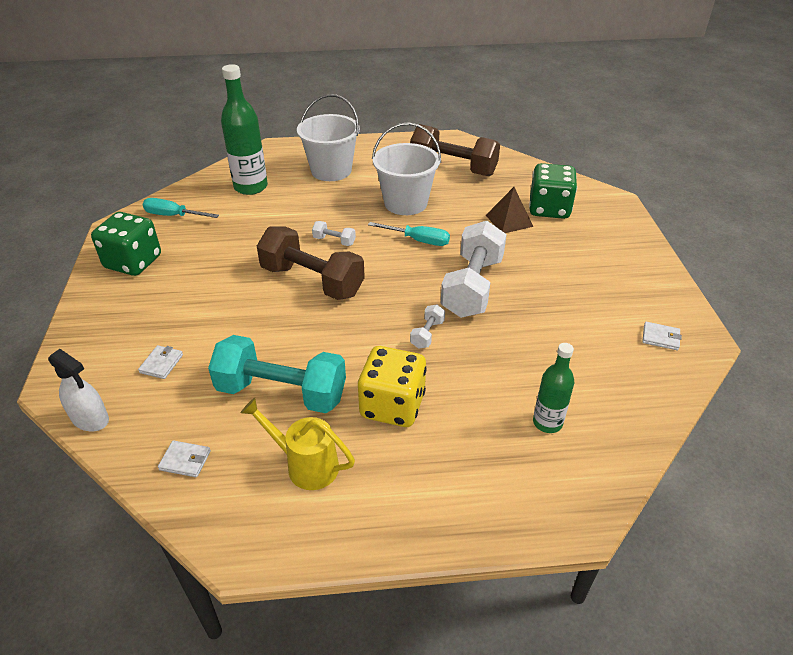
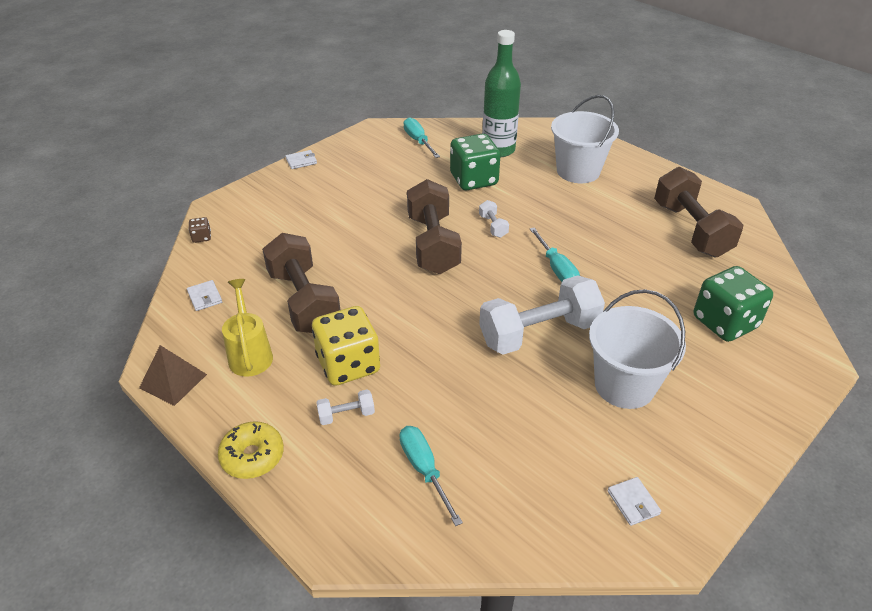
camera: 50 degrees right, 0 degrees up
(90, 419) = (201, 237): white spray bottle -> brown dice
(133, 262) = (351, 158): green dice -> green dice (474, 180)
(161, 364) = (274, 233): white wallet -> white wallet (301, 161)
(281, 392) = (304, 301): turquoise dumbbell -> brown dumbbell
(405, 203) = (596, 233): white bucket -> white bucket (624, 385)
(427, 334) = (447, 339): white dumbbell -> white dumbbell (346, 415)
(435, 527) = (252, 456): none -> yellow donut
(509, 220) = (665, 306): brown pyramid -> brown pyramid (173, 381)
(547, 422) = (424, 470): green bottle -> turquoise screwdriver

